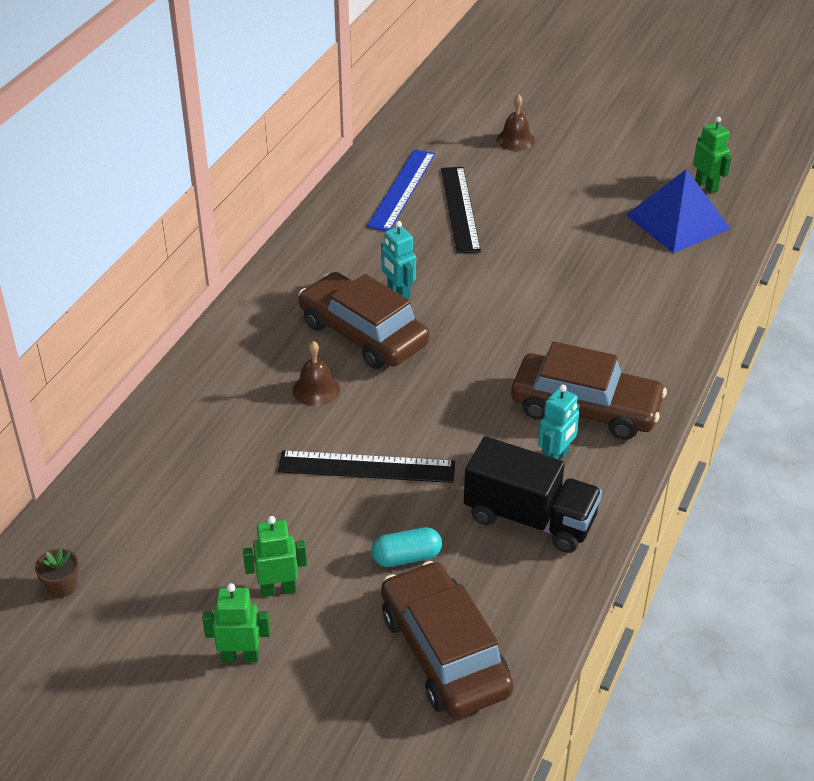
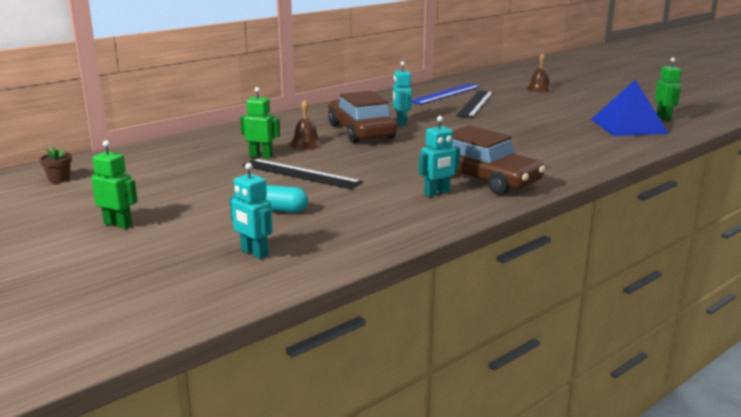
camera: 25 degrees right, 20 degrees down
(278, 589) = (180, 205): green robot -> green robot (261, 156)
(444, 652) = (254, 253): brown car -> turquoise robot
(530, 518) = (388, 212): black truck -> none

